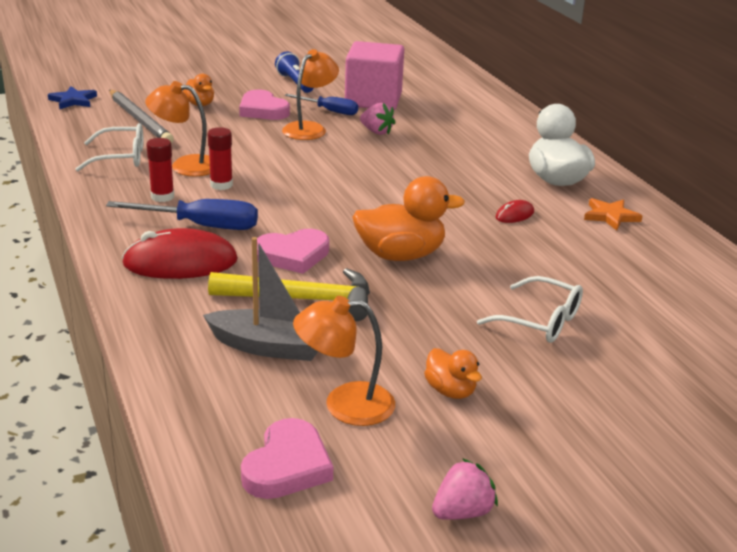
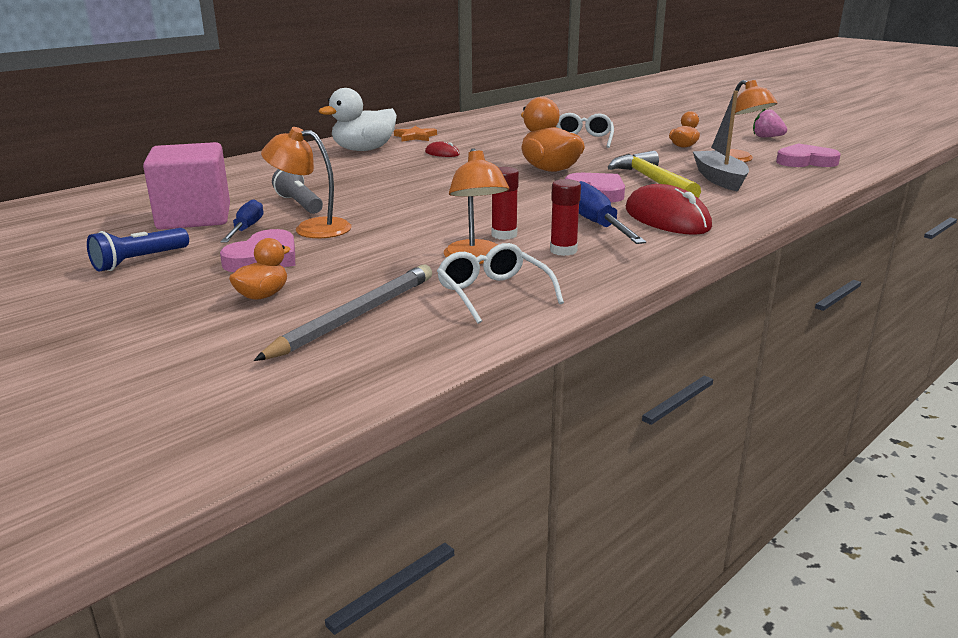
camera: 110 degrees left, 5 degrees down
(73, 100) = (303, 392): blue star -> none
(376, 132) = (299, 204): pink strawberry -> grey flashlight

